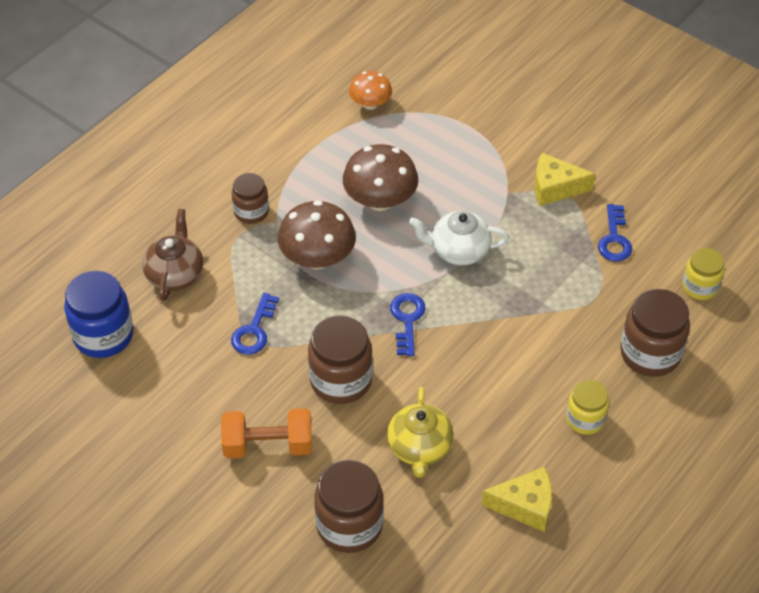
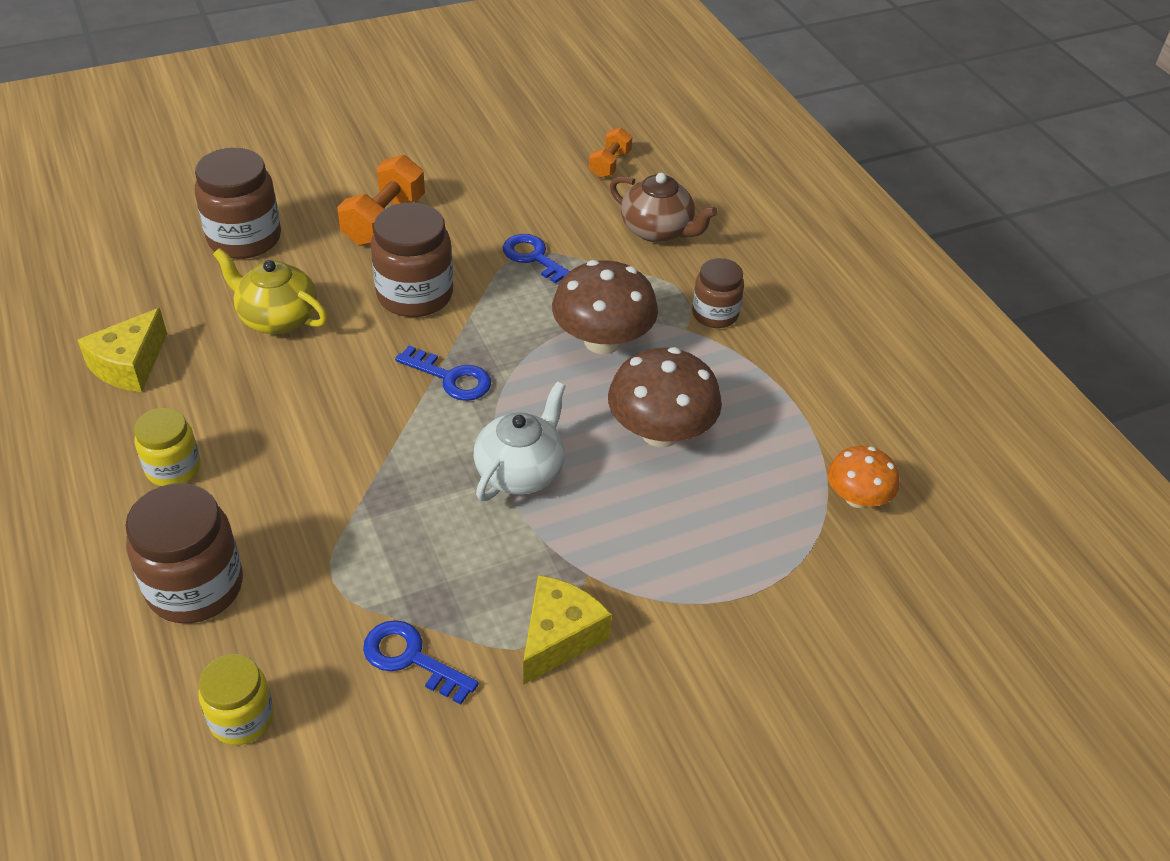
camera: 115 degrees right, 5 degrees down
(103, 335) = (609, 164): blue jar -> orange dumbbell

